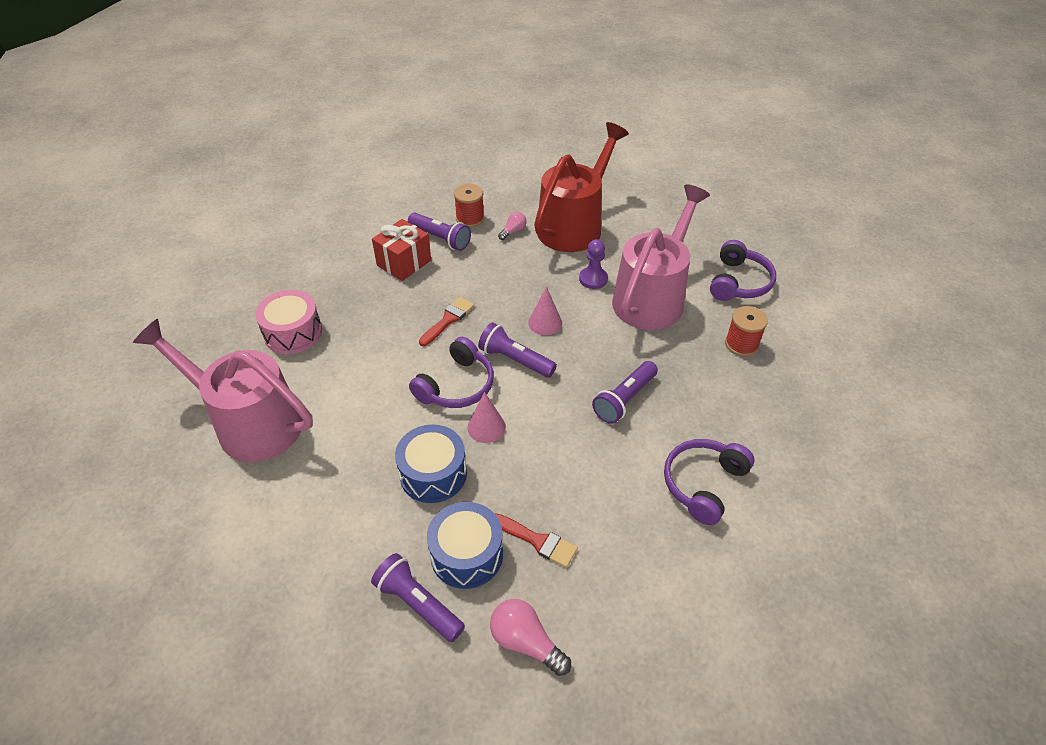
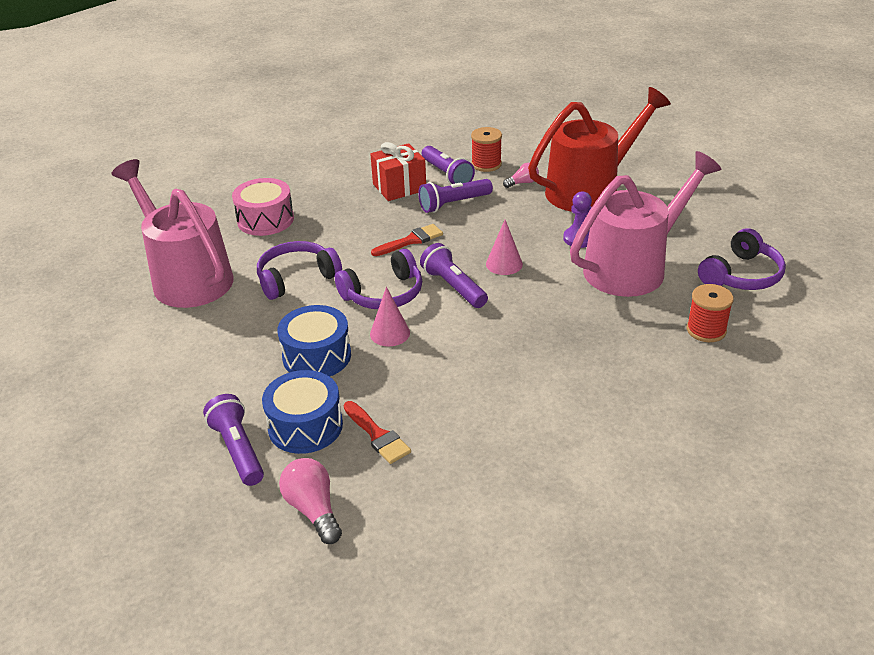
camera: 25 degrees right, 10 degrees down
(624, 399) = (543, 346): purple flashlight -> purple flashlight (453, 204)
(703, 484) = (578, 438): purple headphones -> purple headphones (296, 278)

